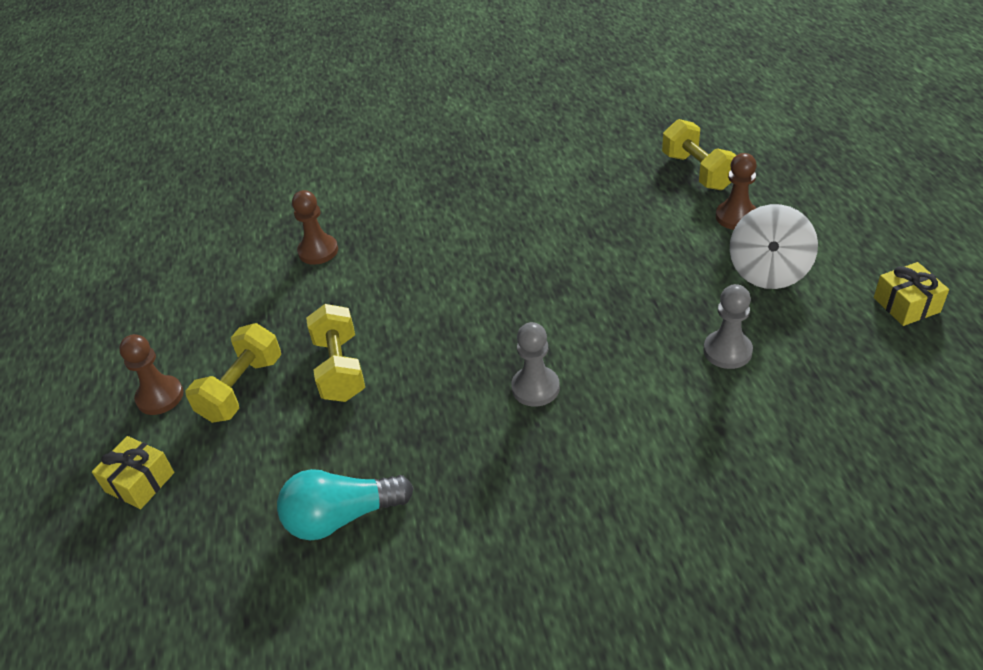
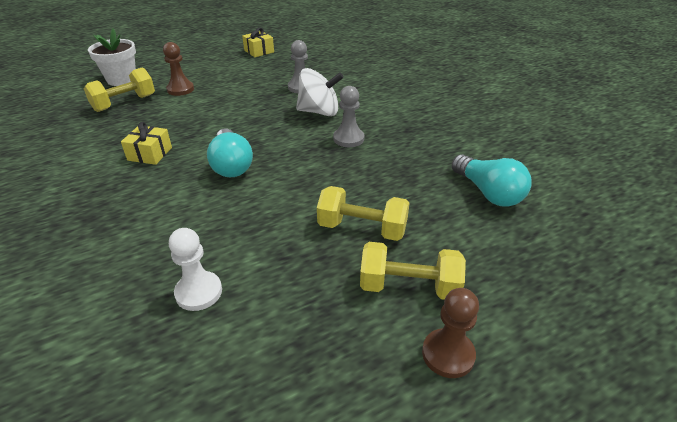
camera: 110 degrees left, 5 degrees down
(140, 482) = (544, 322): yellow gift -> yellow gift (150, 154)
(318, 251) = (199, 292): brown pawn -> white pawn
(340, 369) = (362, 229): yellow dumbbell -> yellow dumbbell turned 45 degrees clockwise
(508, 269) = (231, 165): none -> turquoise light bulb
(768, 271) = (234, 79): white spinning top -> white spinning top (319, 112)
(778, 160) = (121, 80): none -> white flower pot

